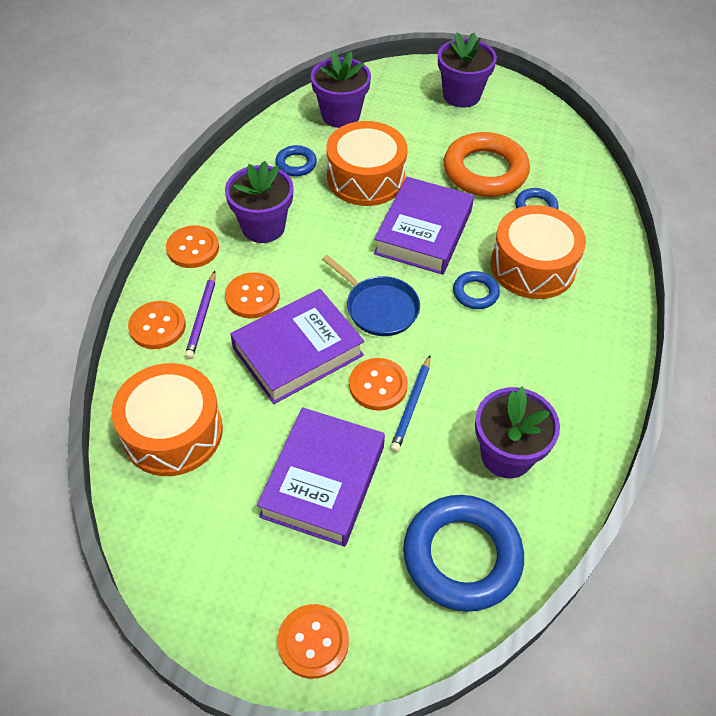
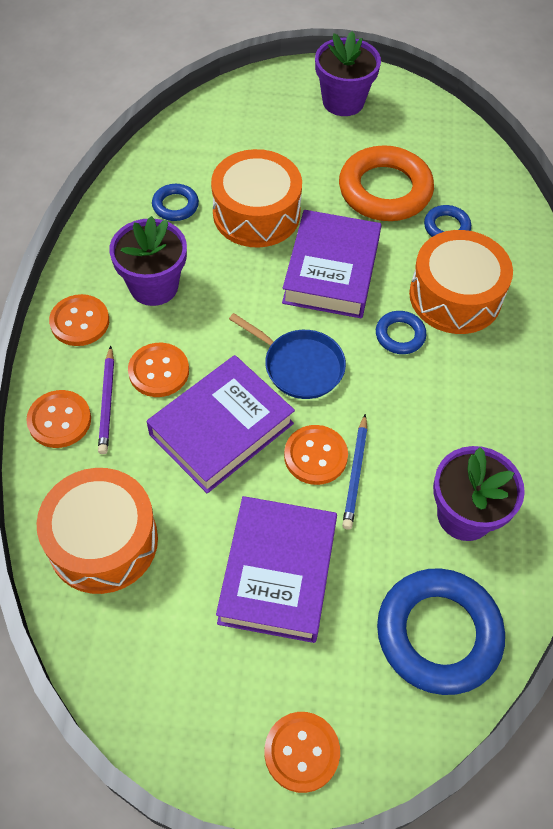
camera: 10 degrees left, 5 degrees up
(340, 115) = (214, 140): purple flower pot -> none

